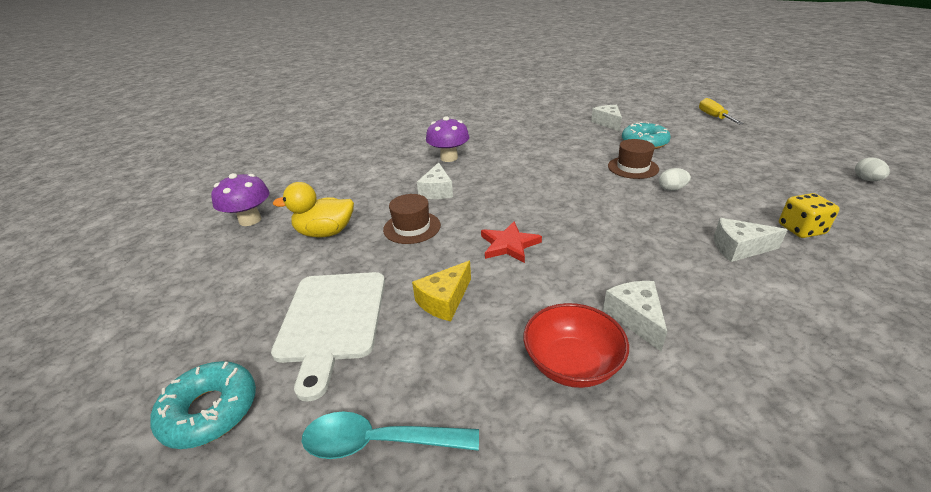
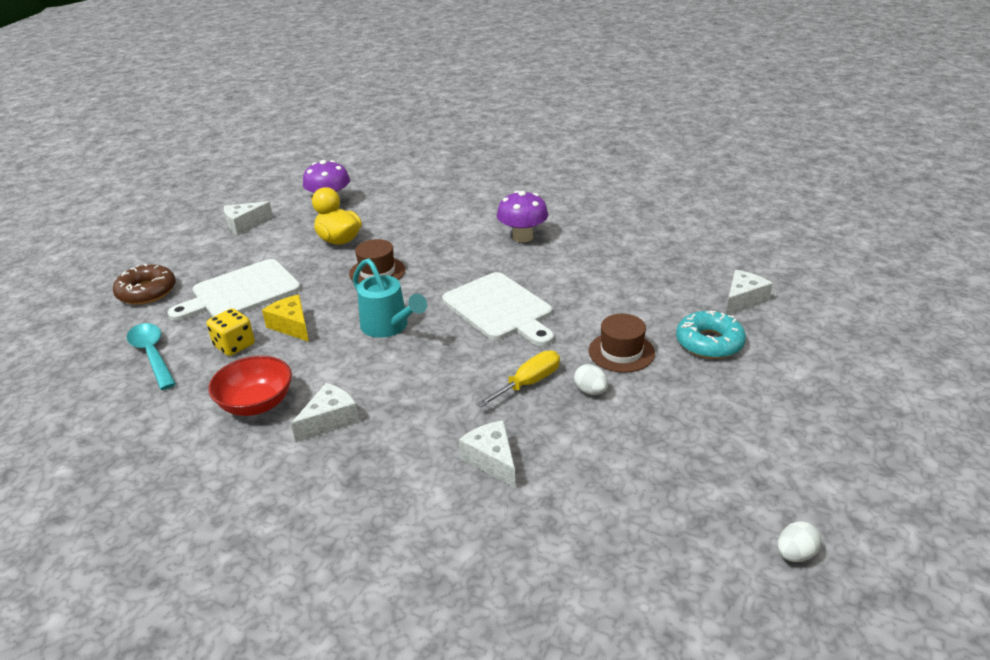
camera: 55 degrees right, 0 degrees up
(210, 411) = (147, 292): turquoise donut -> brown donut
(437, 191) = (449, 258): white cheese -> white cheese (245, 224)
(444, 300) = (291, 326): yellow cheese -> yellow cheese turned 45 degrees clockwise
(509, 245) = (389, 327): red star -> turquoise watering can
(536, 191) = (500, 308): none -> white cutting board
(714, 117) = (888, 381): yellow screwdriver -> yellow screwdriver (528, 383)
(801, 229) = (575, 501): yellow dice -> yellow dice (234, 345)

